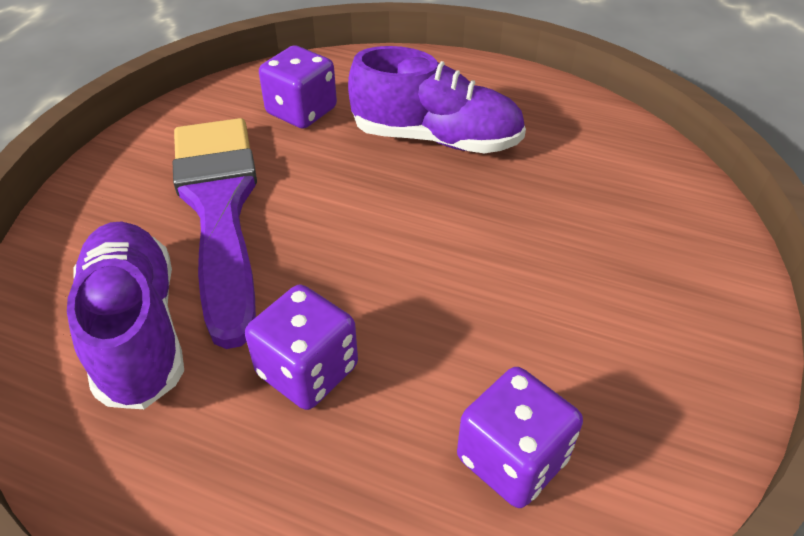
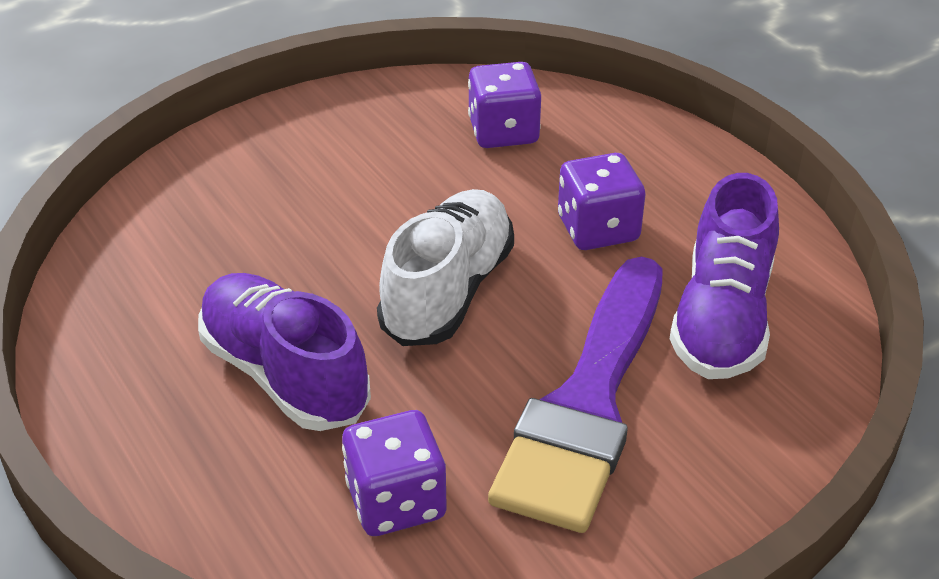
camera: 145 degrees left, 5 degrees down
(389, 240) = (448, 291): none -> white shoe

